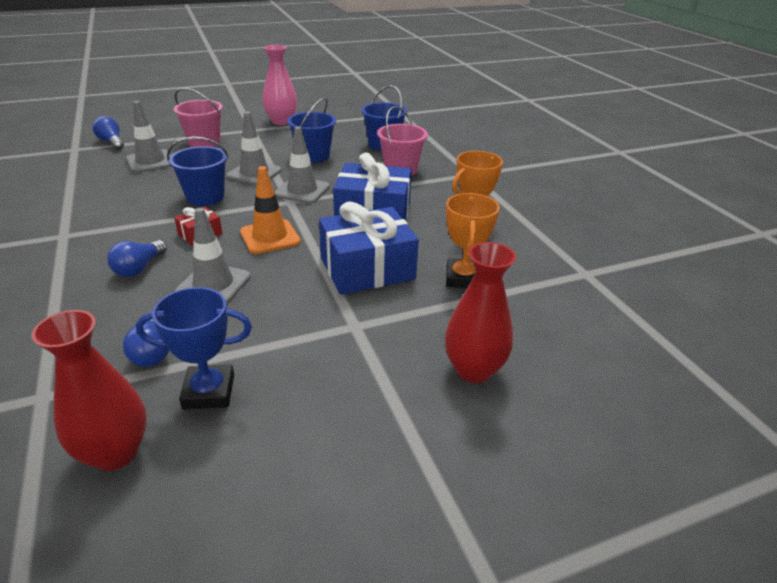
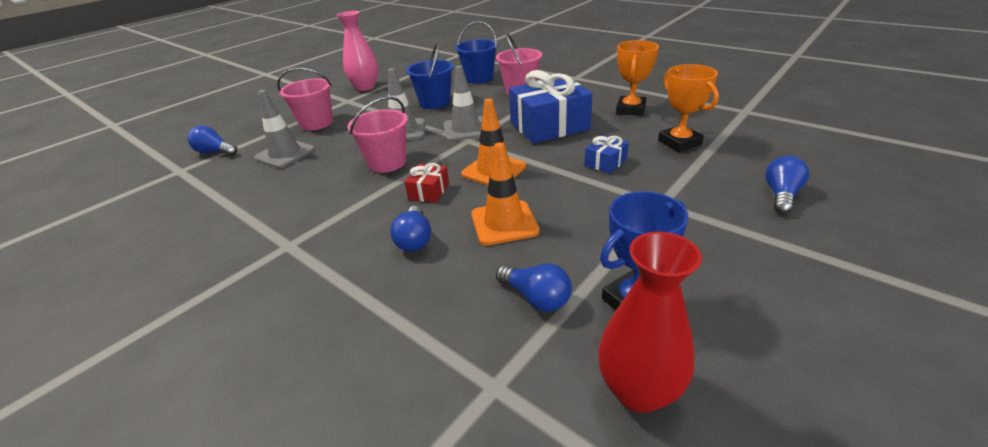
camera: 25 degrees left, 0 degrees up
(205, 197) = (387, 163): blue bucket -> pink bucket
(213, 284) = (504, 223): grey traffic cone -> orange traffic cone
(367, 268) = (605, 162): blue gift -> blue gift, size x0.46
(473, 370) = (781, 195): red vase -> blue light bulb

